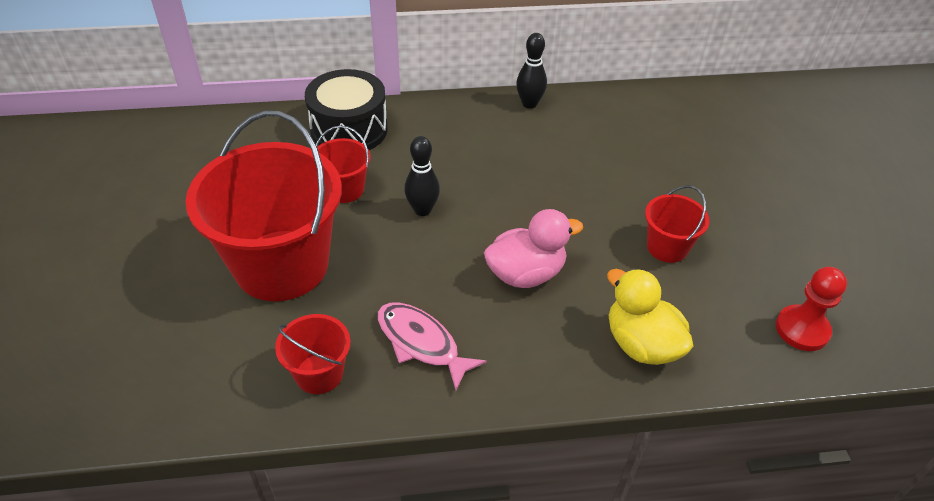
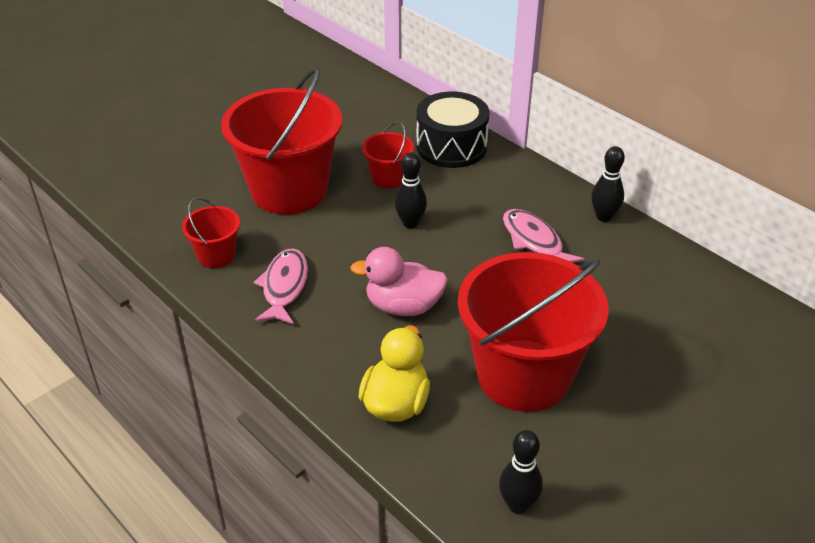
camera: 55 degrees right, 5 degrees down
(520, 154) = (534, 241): none -> pink fish
(526, 273) = (403, 306): pink duck -> pink duck turned 150 degrees clockwise
(667, 247) = (523, 375): red bucket -> red bucket, size x2.19
(802, 329) = (518, 505): red pawn -> black bowling pin

